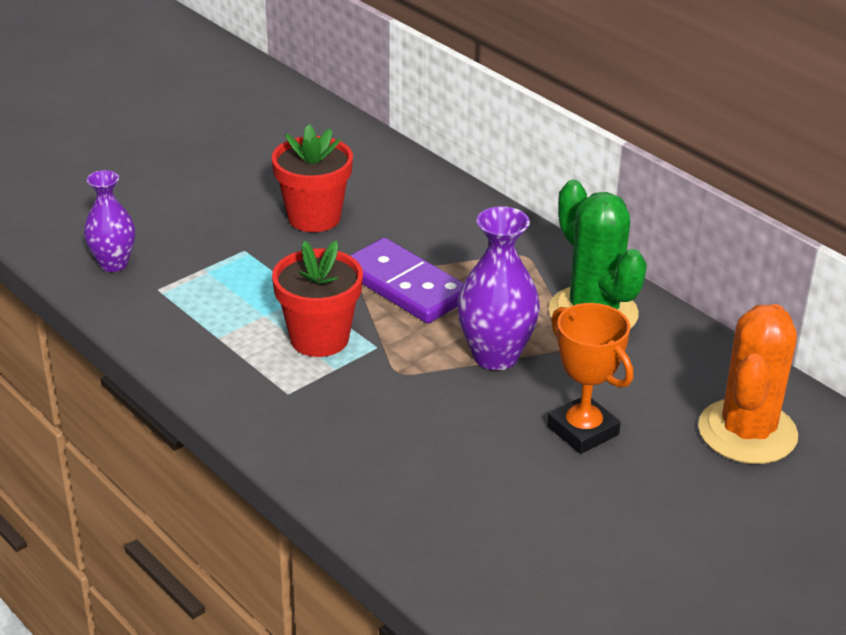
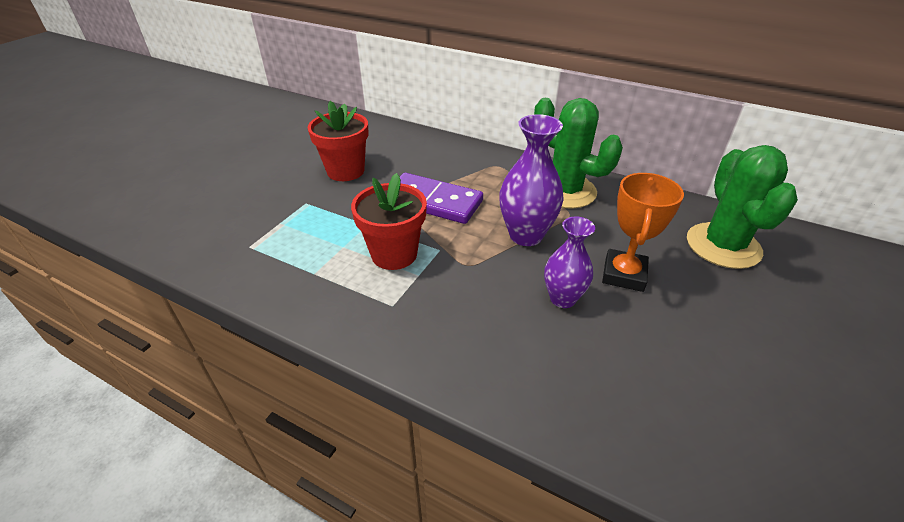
camera: 20 degrees left, 5 degrees up
(113, 264) = (205, 235): purple vase -> purple vase (562, 298)
(583, 430) = (624, 274): orange trophy -> orange trophy turned 75 degrees clockwise
(747, 432) = (723, 246): orange cactus -> green cactus

